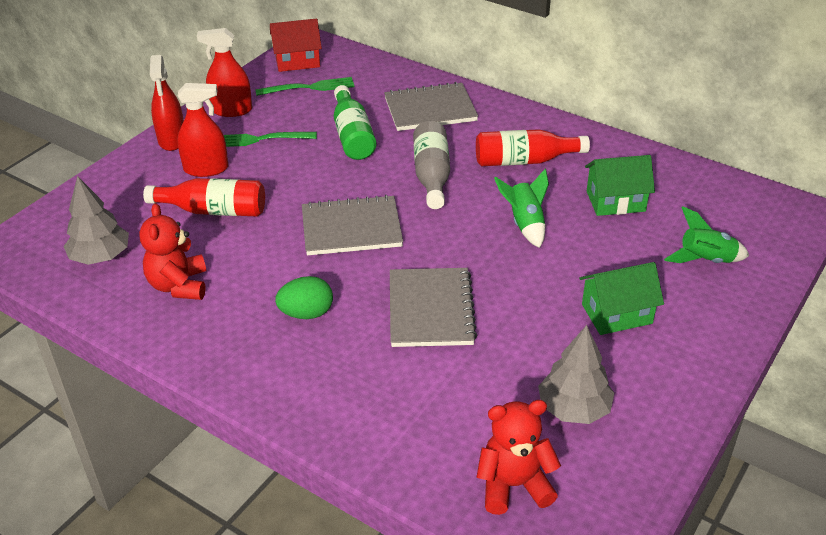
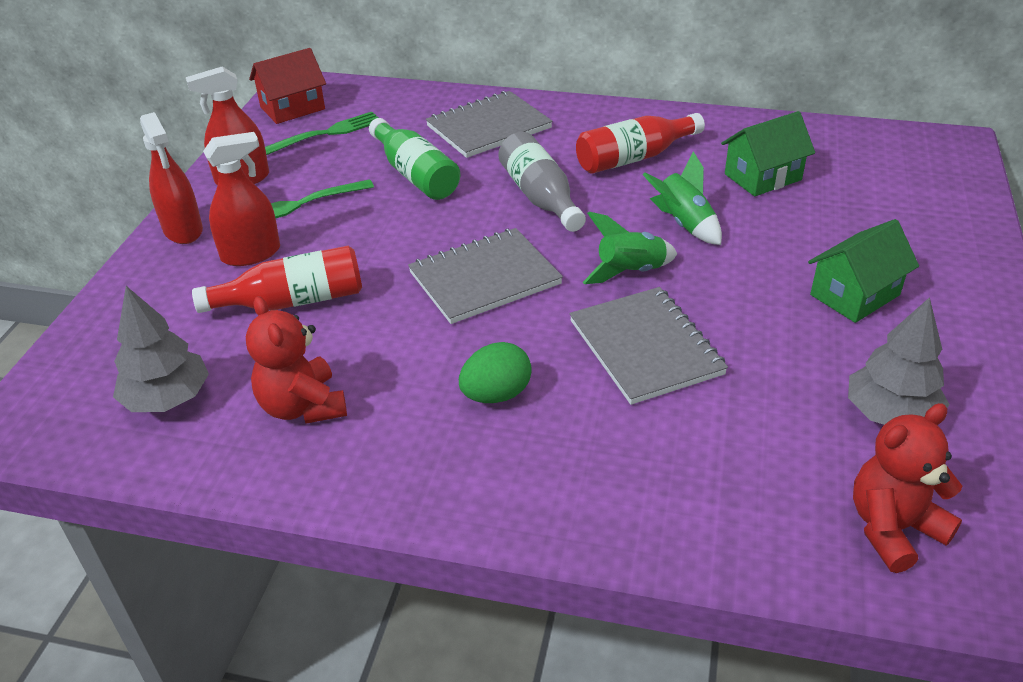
camera: 20 degrees left, 0 degrees up
(705, 260) = (901, 215): green rocket -> green rocket (630, 272)

